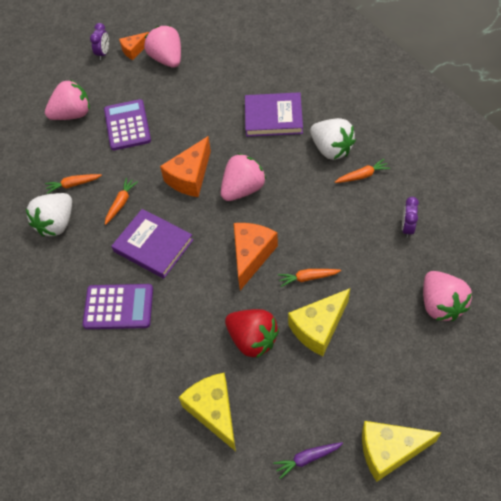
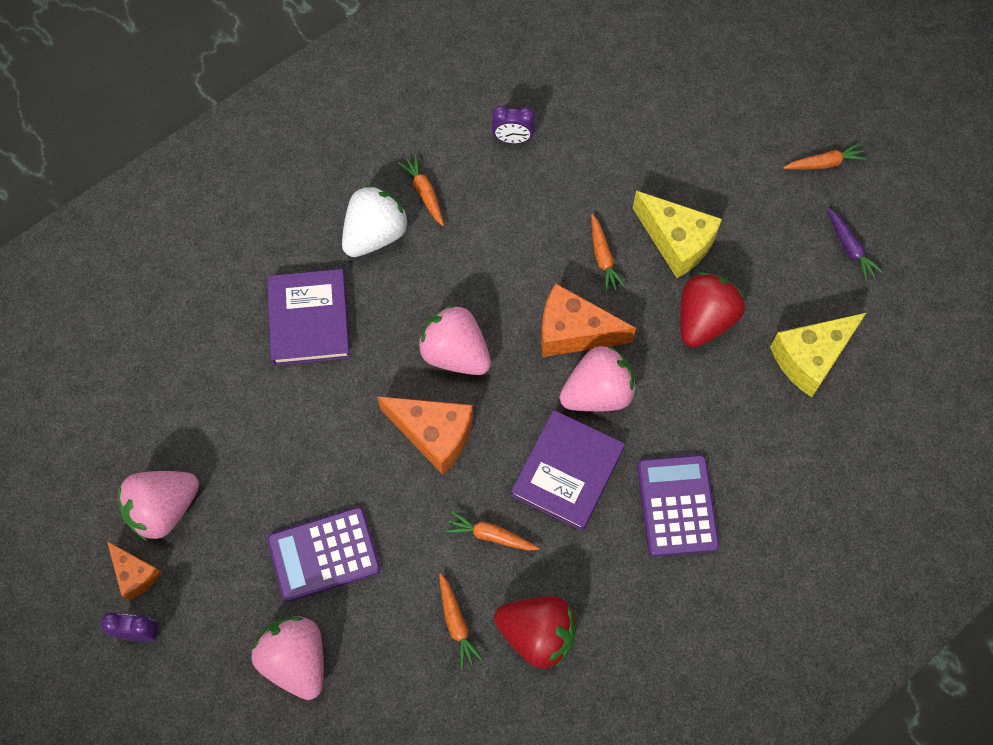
camera: 100 degrees left, 10 degrees up
(56, 223) = (537, 634): white strawberry -> red strawberry
(389, 451) = (824, 163): yellow cheese -> orange carrot
(440, 304) = (626, 105): pink strawberry -> pink strawberry (597, 393)

